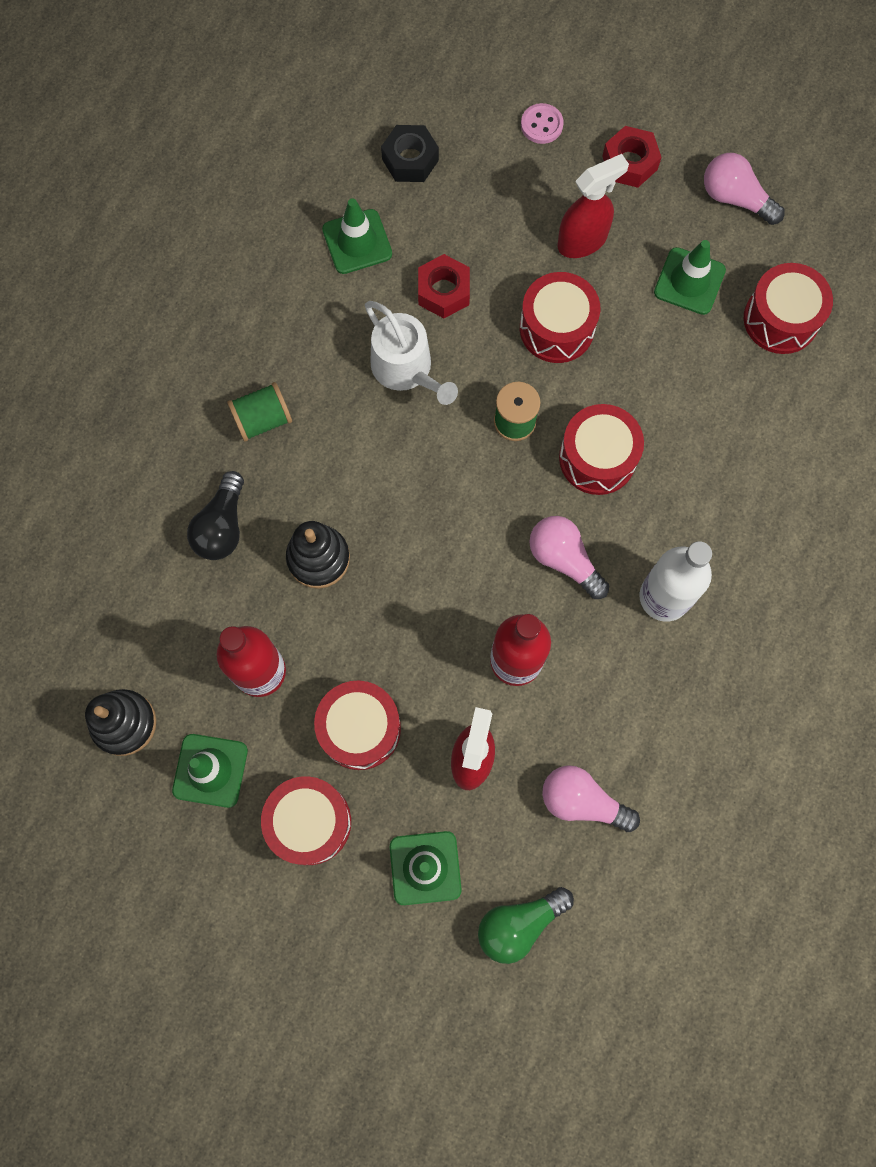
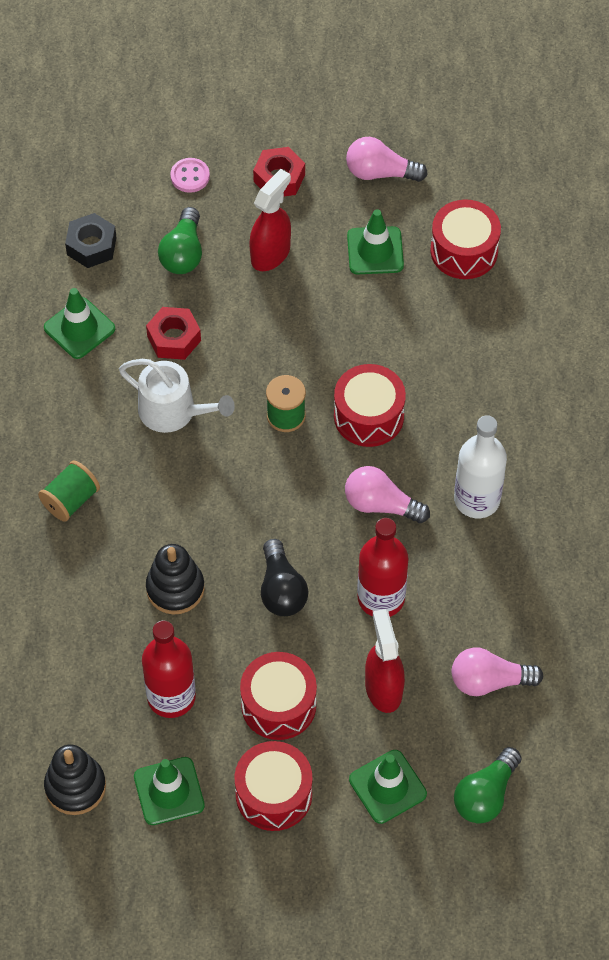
camera: 25 degrees left, 15 degrees down
(222, 526) = (79, 598): black light bulb -> black light bulb (281, 589)
(496, 204) = (183, 253): none -> green light bulb
(556, 328) = (284, 330): red drum -> none

